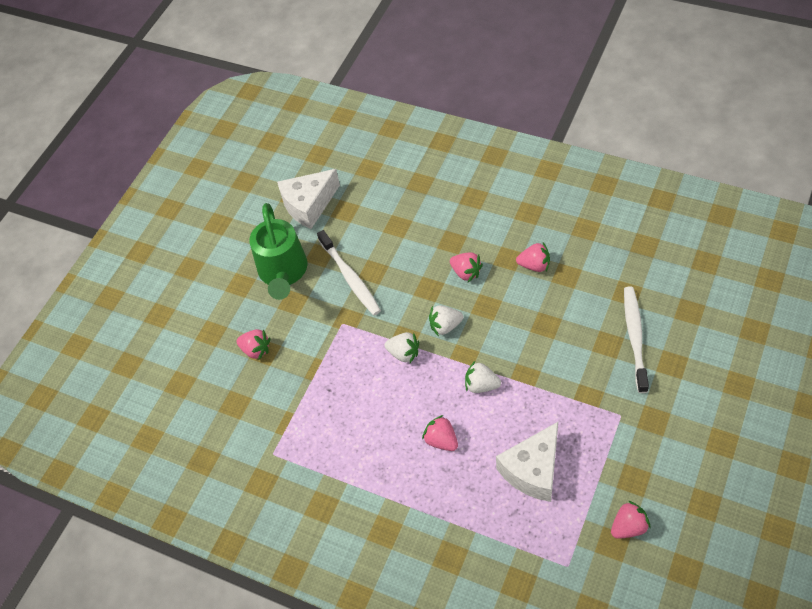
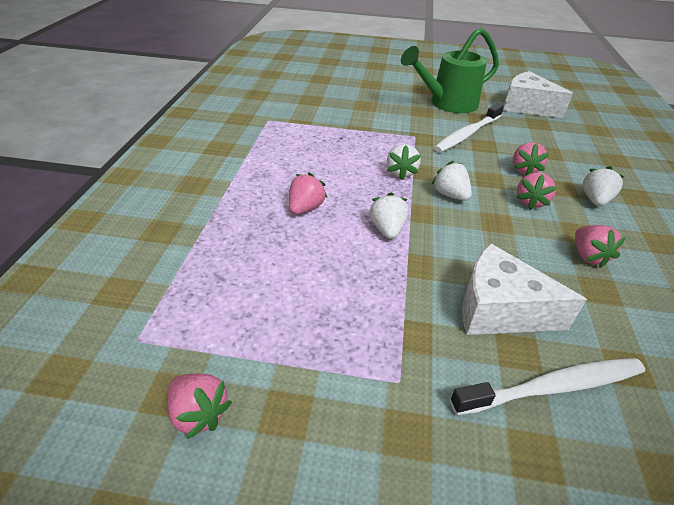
camera: 65 degrees right, 15 degrees down
(256, 350) = (365, 102): pink strawberry -> pink strawberry (524, 170)
(473, 227) = (595, 200): none -> white strawberry
(533, 470) = (281, 287): white cheese -> white cheese (499, 309)

